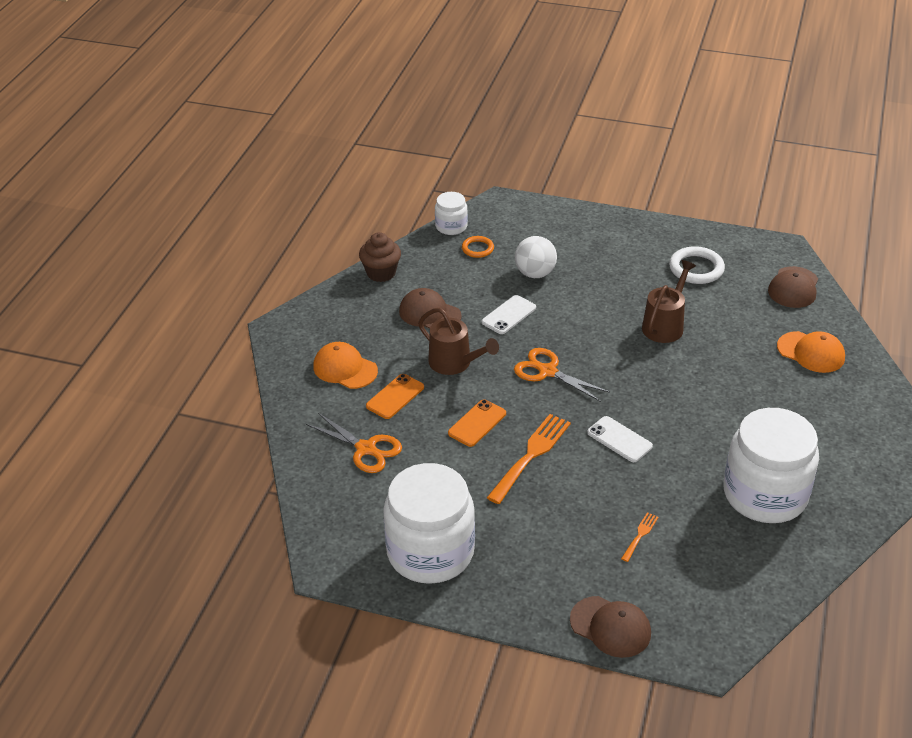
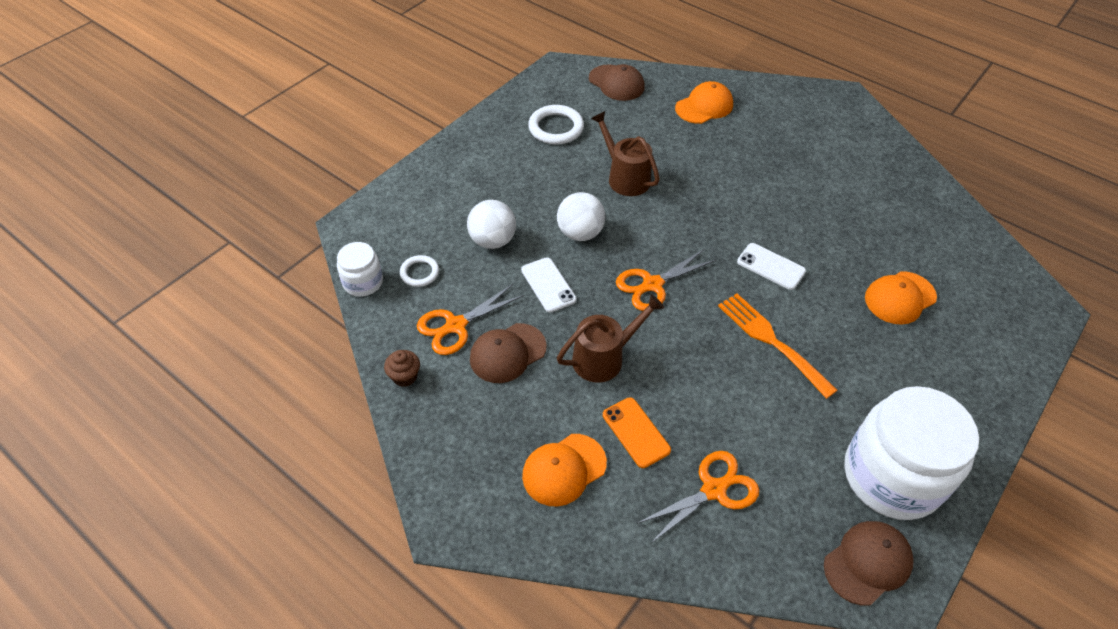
camera: 70 degrees left, 10 degrees up
(381, 273) = (405, 376): brown cupcake -> brown cupcake, size x0.64
(439, 281) = (456, 325): none -> orange scissors
(477, 249) = (419, 273): orange ring -> white ring
(477, 423) = (708, 370): orange phone -> none
(577, 317) = (580, 233): none -> white ball
(610, 627) = (1011, 360): brown cap -> brown cap (867, 563)
(619, 439) = (770, 266): white phone -> white phone turned 60 degrees clockwise
(640, 535) = (900, 298): orange fork -> orange cap
(765, 494) = (867, 199): white jar -> none

